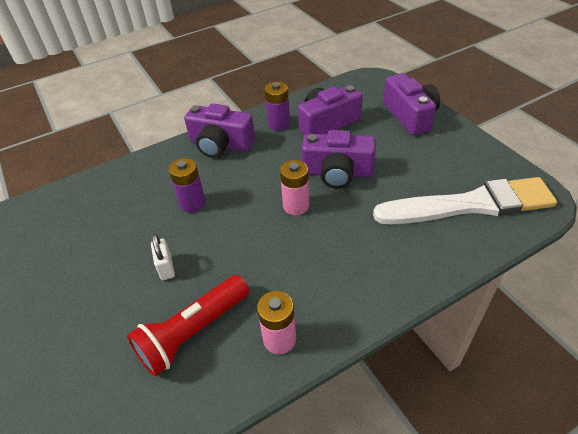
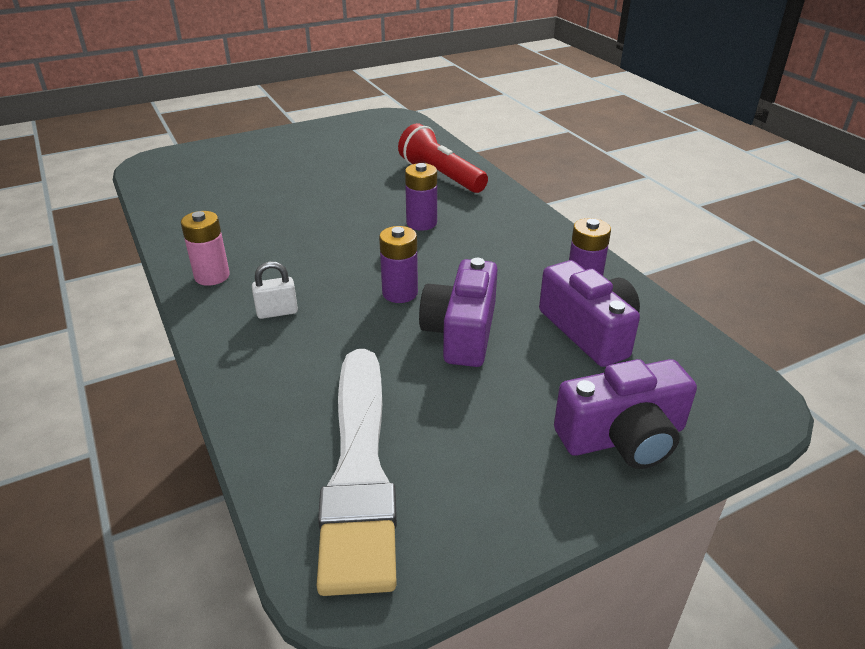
camera: 90 degrees right, 10 degrees down
(166, 267) = (331, 213): white padlock -> white padlock (277, 312)
(192, 332) = (247, 230): red flashlight -> red flashlight (441, 175)
(220, 144) = (532, 238): purple camera -> none
(296, 206) = (400, 293): pink battery -> purple battery

